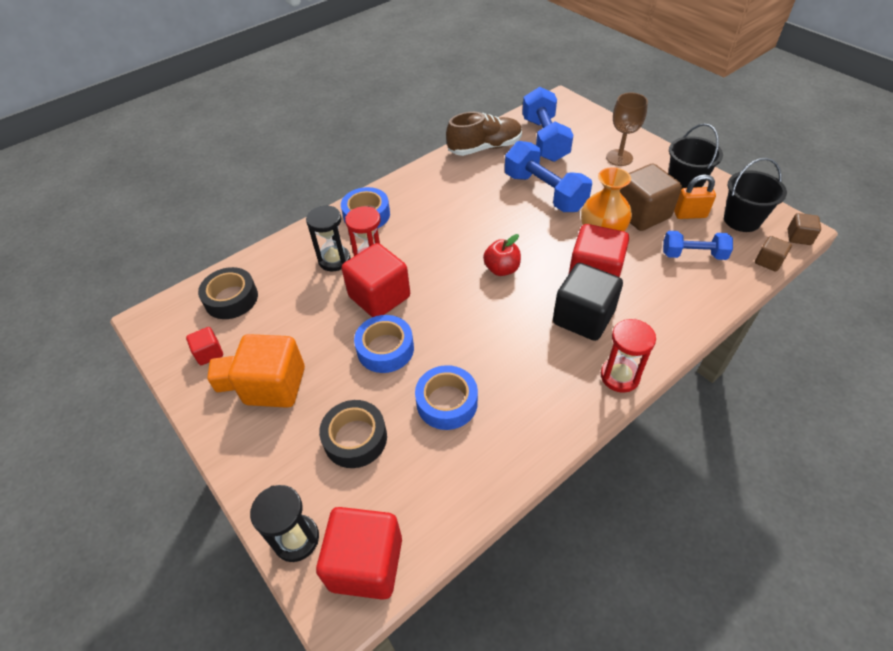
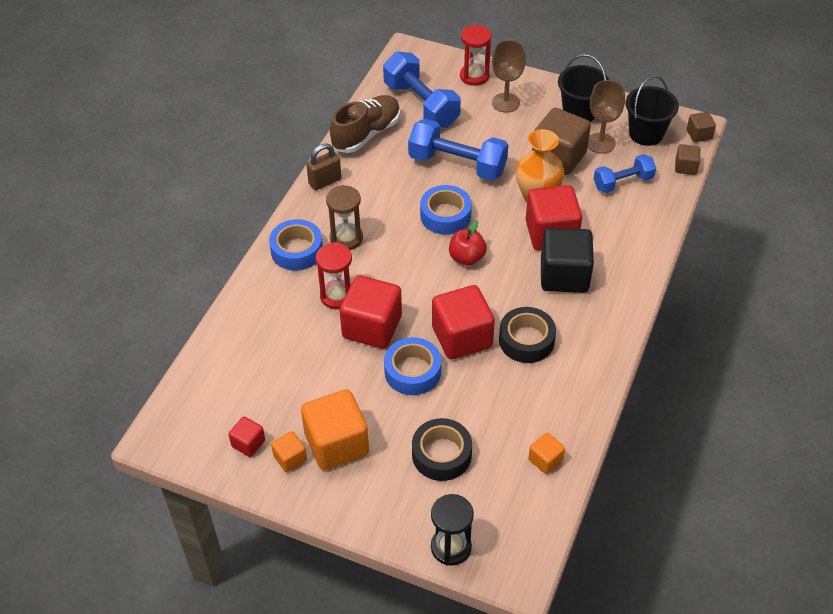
camera: 30 degrees left, 0 degrees up
(231, 299) = (225, 386): black tape -> black tape (526, 340)
(334, 260) = (300, 308): black hourglass -> none
(366, 563) = (517, 537): red cube -> red cube (462, 337)
(411, 219) = (346, 238): none -> brown hourglass
(427, 172) = (325, 181): none -> brown padlock
(447, 402) = (497, 393): blue tape -> blue tape (445, 215)
(449, 492) = (545, 460): none -> orange cube
(620, 376) = (621, 314): red hourglass -> red hourglass (474, 76)
(690, 214) = (600, 143): orange padlock -> brown goblet

